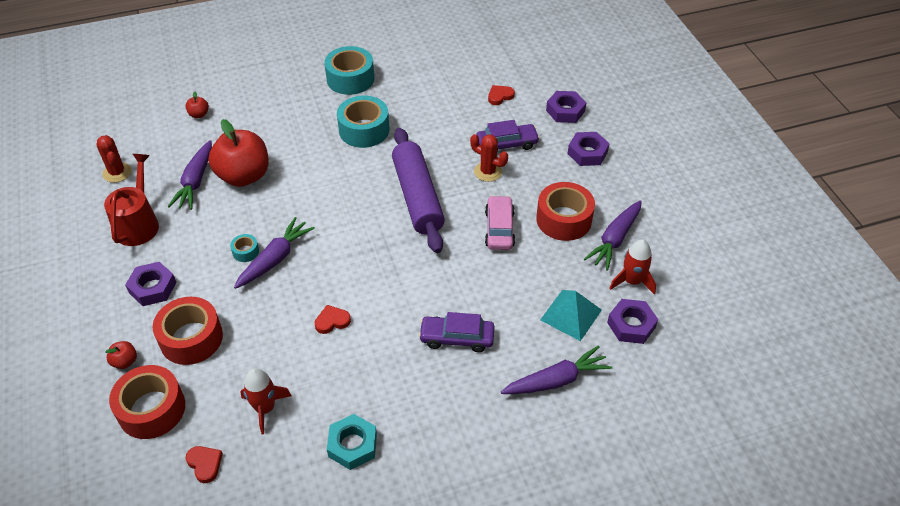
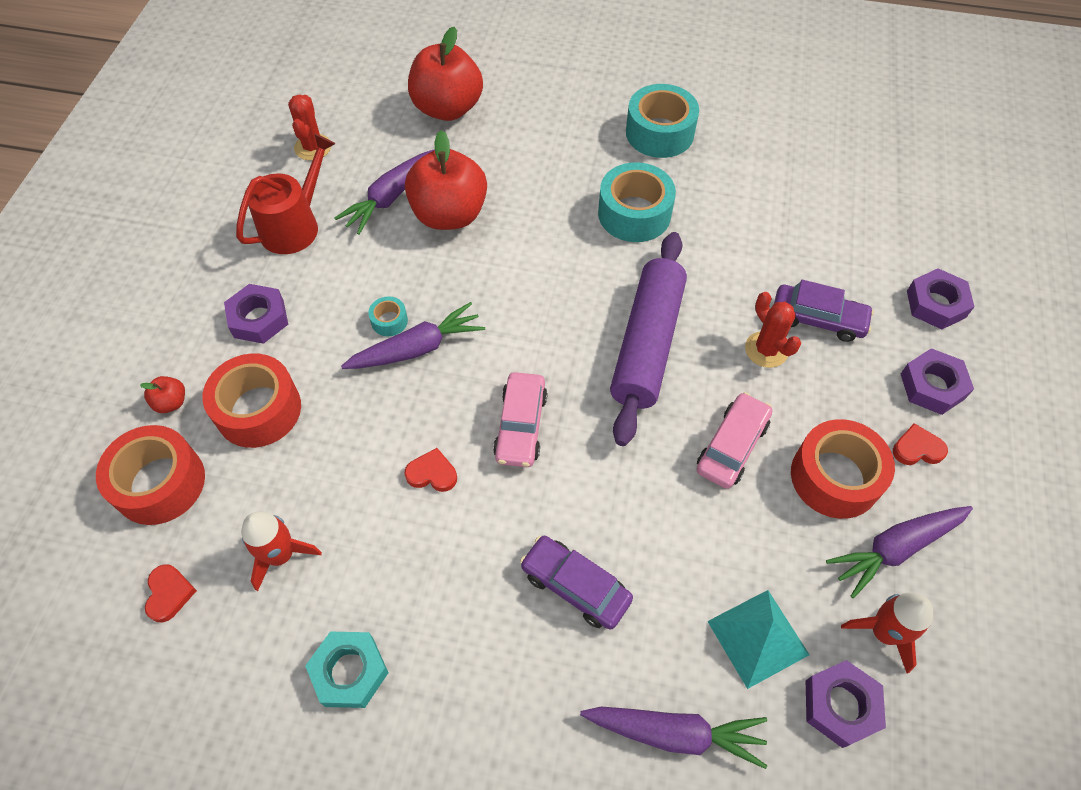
camera: 30 degrees right, 10 degrees up
(199, 114) = (447, 108): red apple -> red apple, size x2.42
(370, 272) = (521, 426): none -> pink car
(500, 96) = (850, 241): red heart -> red heart (917, 448)

